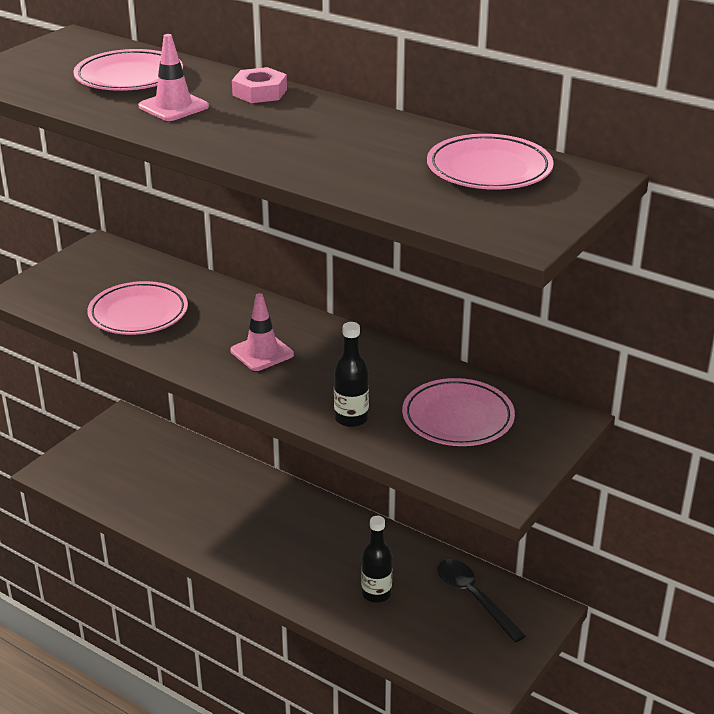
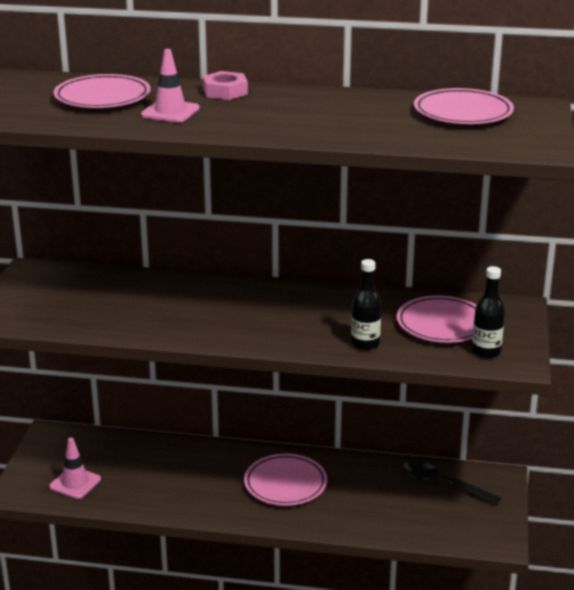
camera: 25 degrees left, 5 degrees down
(138, 314) = (119, 312): pink plate -> pink plate (285, 484)
(262, 353) = (250, 316): pink traffic cone -> pink traffic cone (75, 483)
(376, 593) = (368, 503): black bottle -> black bottle (486, 352)

